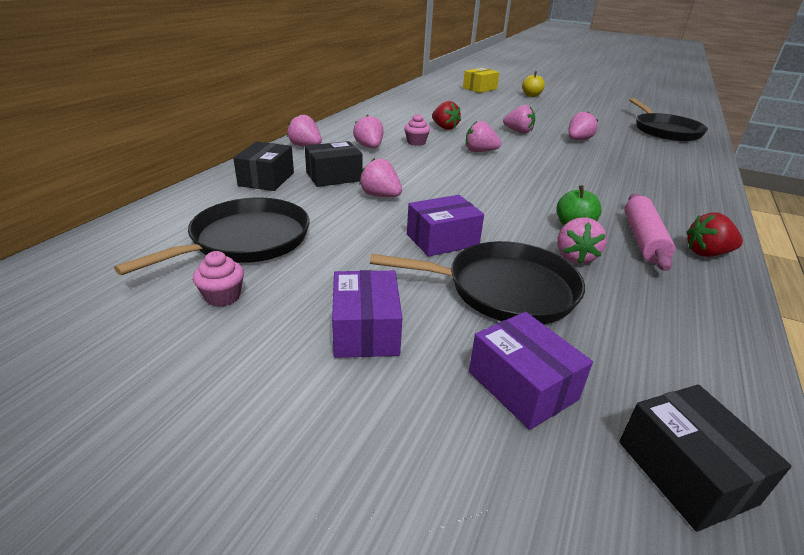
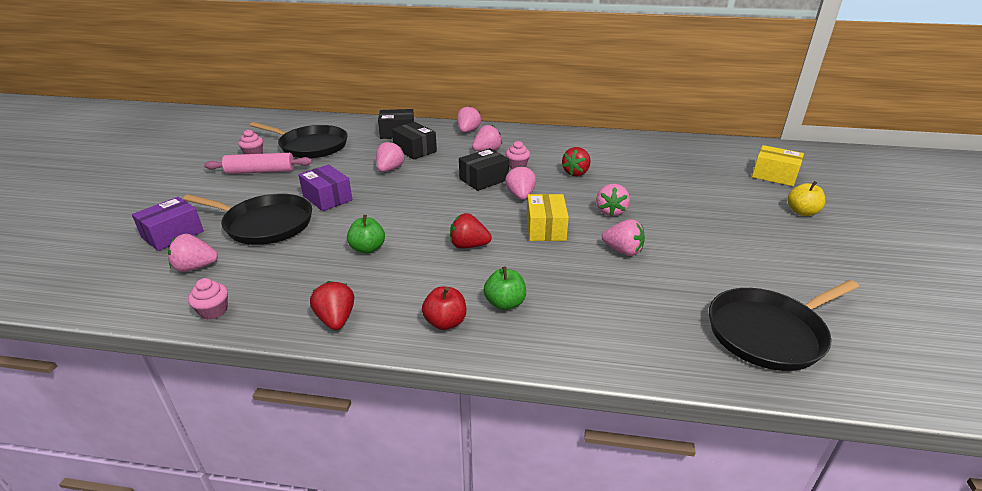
camera: 75 degrees right, 0 degrees up
(365, 330) = (223, 190): purple box -> none
(504, 289) = (265, 224): black pan -> black pan turned 60 degrees counterclockwise
(542, 154) = (545, 228): none -> yellow box
(569, 183) = (468, 246): none -> red strawberry
(575, 257) = (314, 249): pink strawberry -> pink strawberry (195, 267)
(643, 239) = (354, 284): pink rolling pin -> pink rolling pin (260, 171)
(657, 184) = (505, 303): none -> green apple
(685, 472) = (100, 280): black box -> black box (484, 179)
(690, 207) = (445, 322): none -> red apple
(724, 331) = (213, 311): none -> pink cupcake

